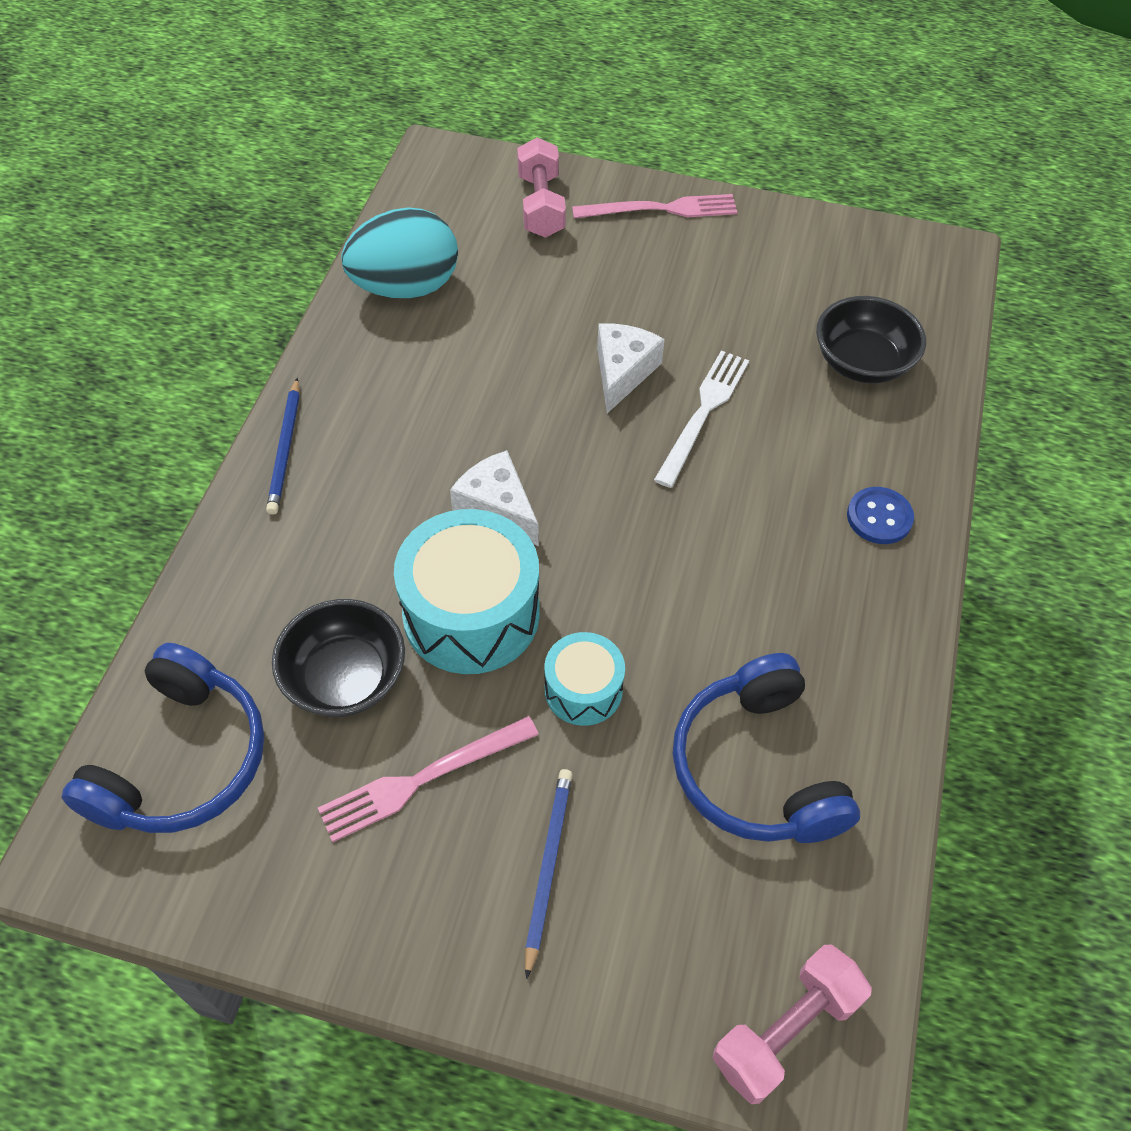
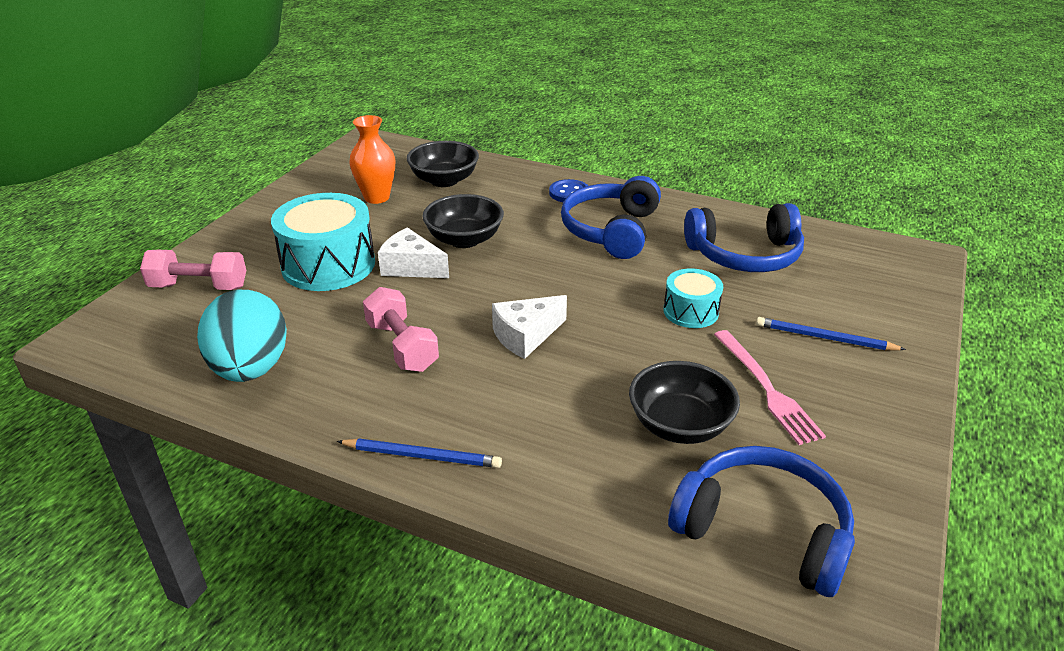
camera: 80 degrees left, 20 degrees down
(471, 613) = (623, 356): turquoise drum -> turquoise drum (328, 265)
(661, 209) = (248, 232): pink fork -> none
(703, 413) = (464, 239): white fork -> black bowl
(779, 581) = (611, 230): none -> blue headphones
(786, 302) = (377, 197): none -> orange vase
(786, 1030) = (903, 267): pink dumbbell -> pink dumbbell (402, 346)

